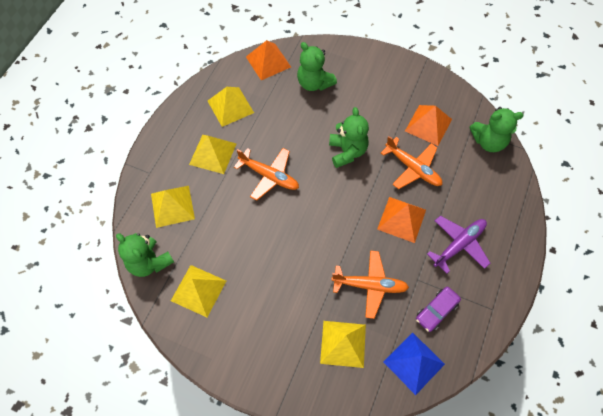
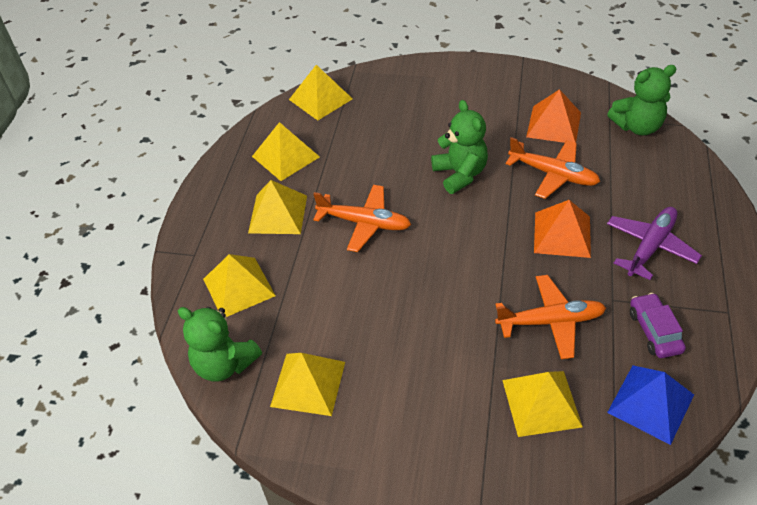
camera: 10 degrees left, 15 degrees down
(268, 61) = (320, 99): orange pyramid -> yellow pyramid
(314, 83) = (389, 110): green teddy bear -> none
(436, 311) = (654, 331): purple car -> purple car turned 135 degrees clockwise

